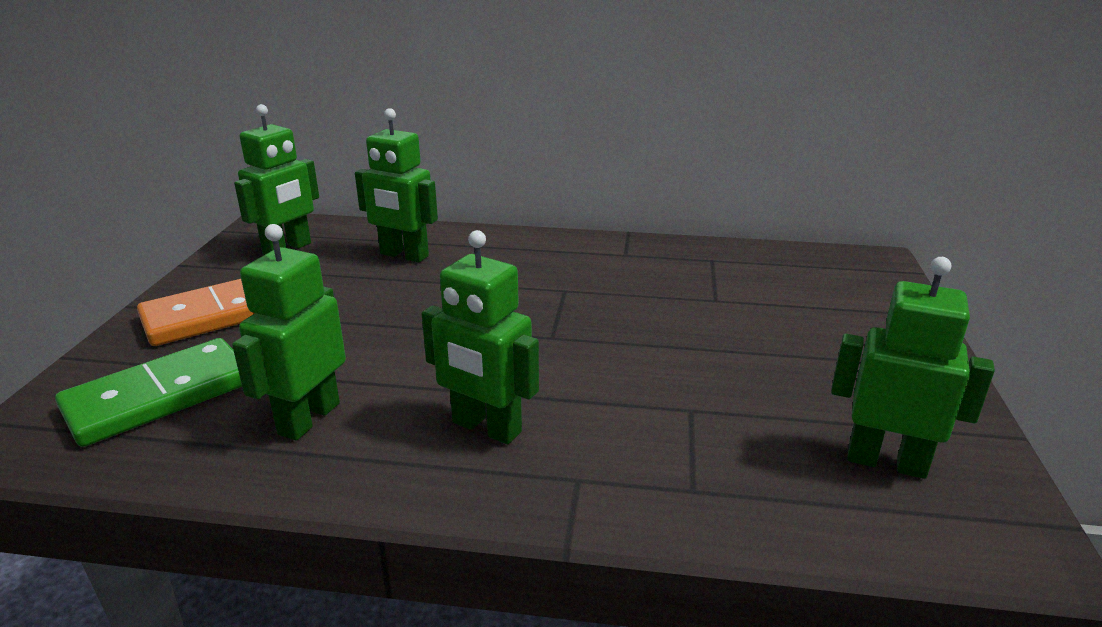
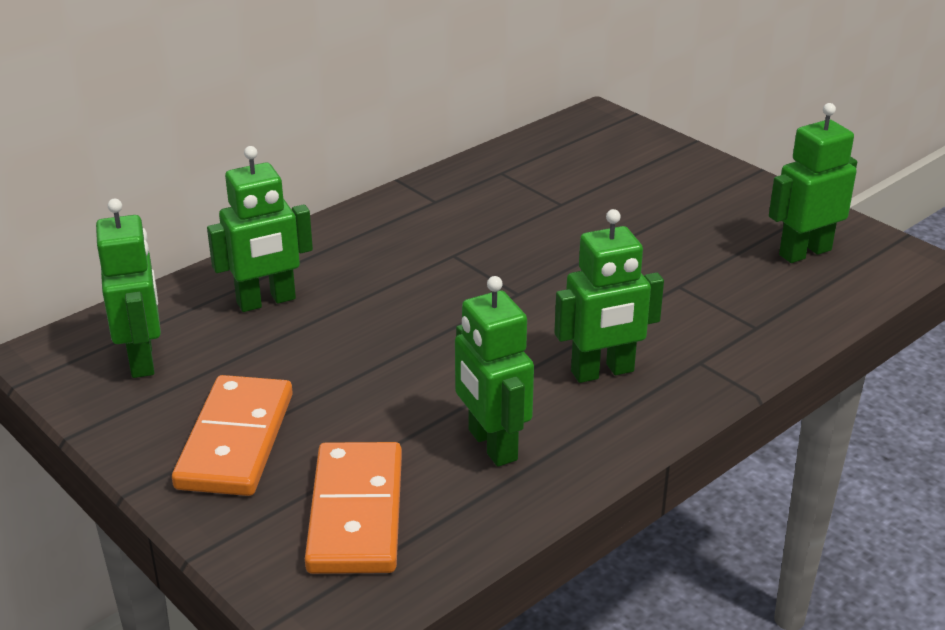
camera: 50 degrees left, 5 degrees up
(159, 397) = (356, 513): green domino -> orange domino

